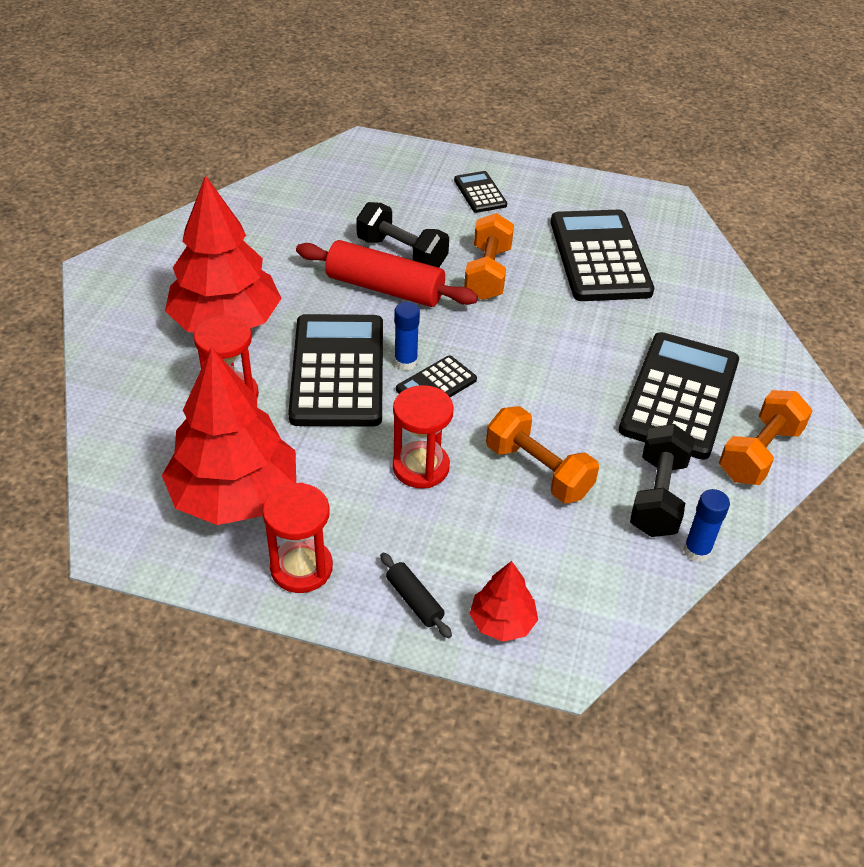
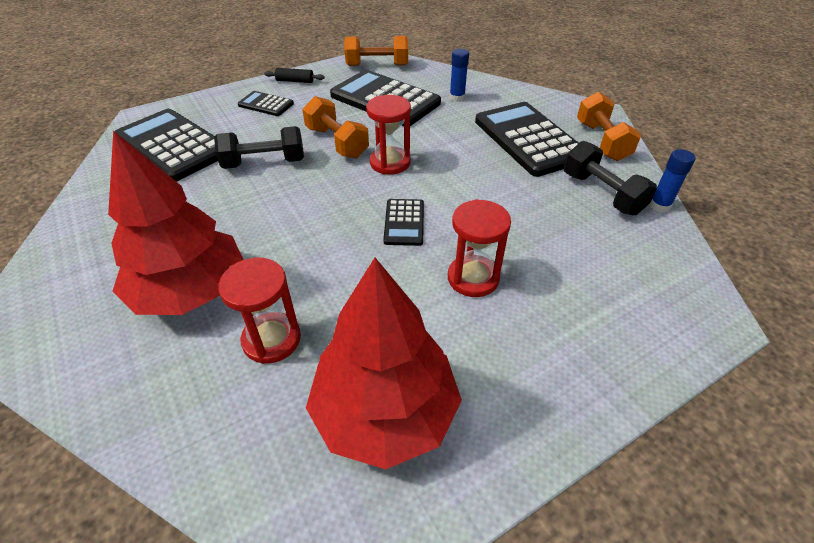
camera: 45 degrees left, 0 degrees up
(301, 568) = (511, 417): red hourglass -> red hourglass (390, 163)
(338, 371) = (329, 261): black calculator -> black calculator (172, 145)
(385, 288) = (284, 189): red rolling pin -> none
(406, 362) = (365, 223): blue glue stick -> blue glue stick (457, 97)
(414, 601) = (603, 365): black rolling pin -> black rolling pin (295, 81)
(502, 622) = (660, 329): red tree -> none
(538, 471) = (533, 226): orange dumbbell -> orange dumbbell (377, 65)

